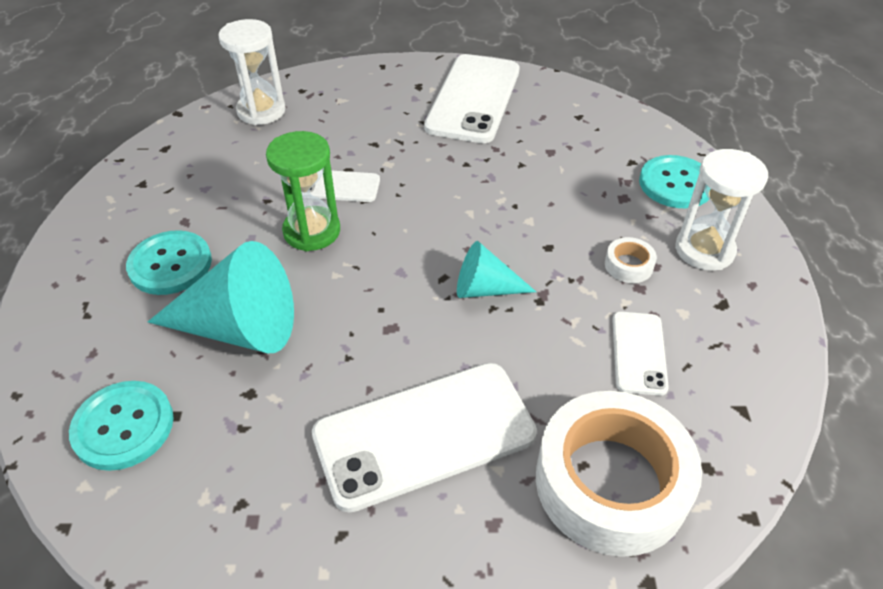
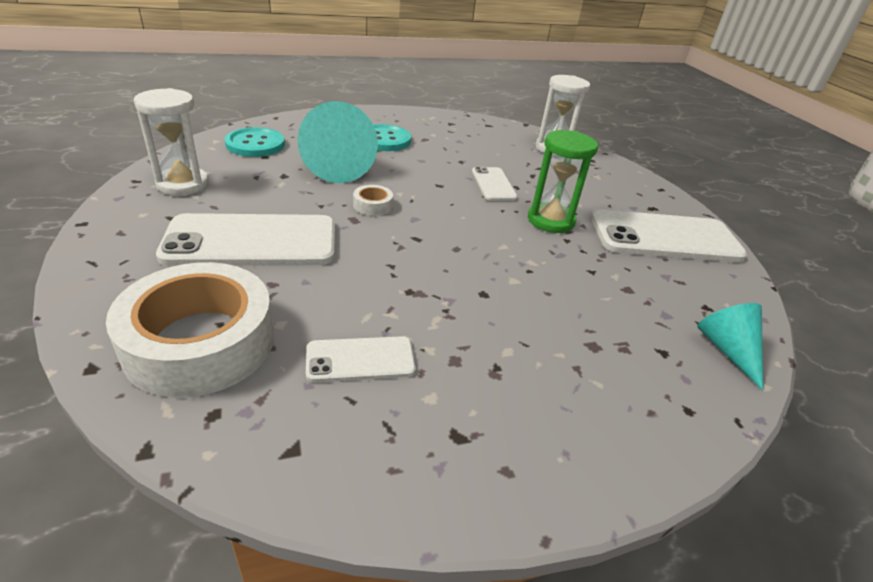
camera: 70 degrees right, 10 degrees down
(312, 231) = (439, 180): green hourglass -> green hourglass (550, 220)
(424, 434) = (252, 241): white phone -> white phone turned 60 degrees counterclockwise
(485, 289) = (412, 260): turquoise cone -> turquoise cone (728, 350)
(628, 265) = (485, 351): white tape -> white tape (373, 205)
(675, 184) = (653, 392): turquoise button -> none
(704, 250) = (545, 419): white hourglass -> white hourglass (183, 184)

